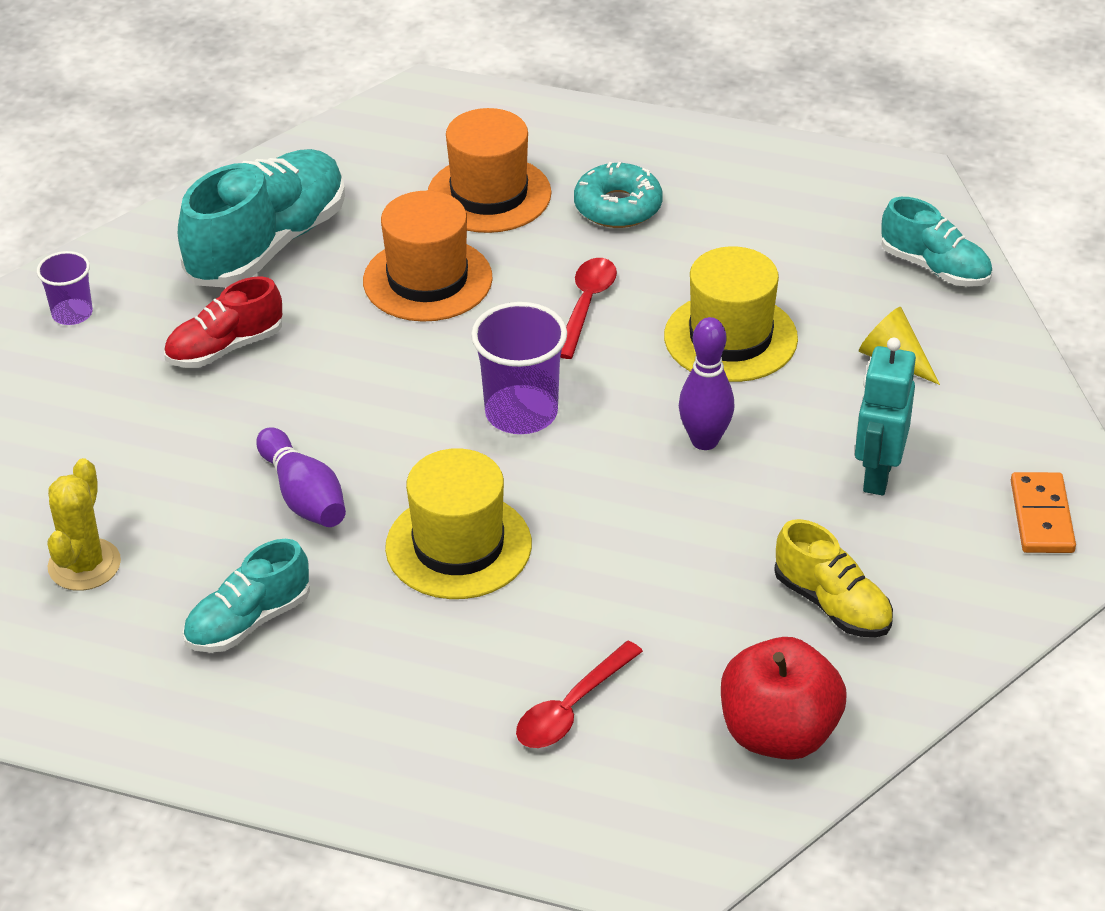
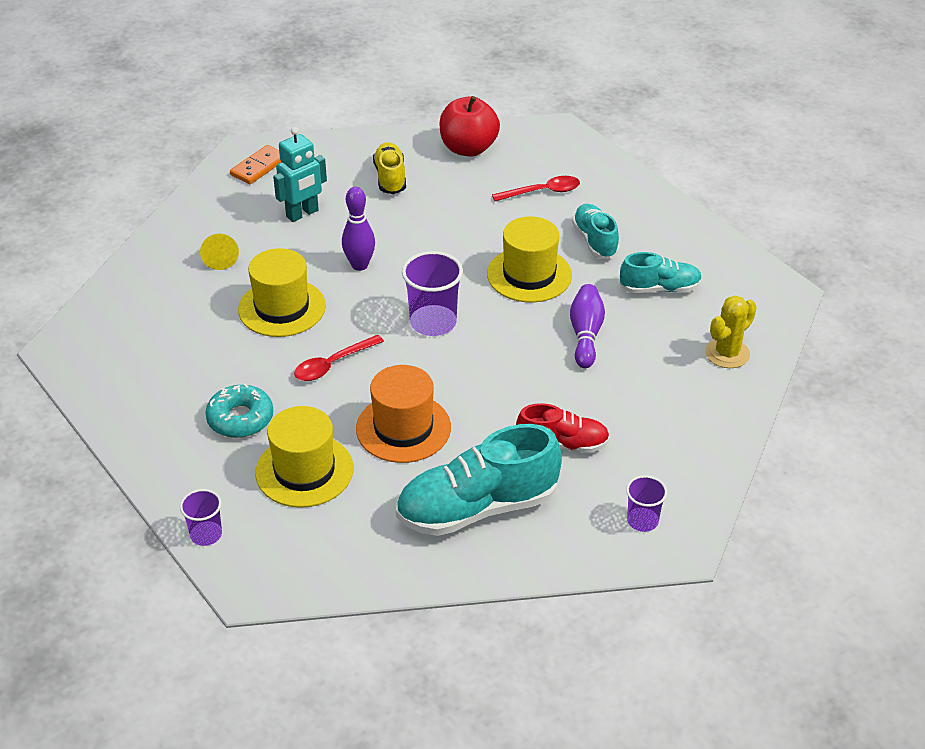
camera: 145 degrees left, 0 degrees up
(489, 194) = (304, 471): orange hat -> yellow hat
(519, 106) = (206, 534): none -> purple cup
(935, 267) = (130, 291): turquoise shoe -> turquoise shoe (595, 241)

